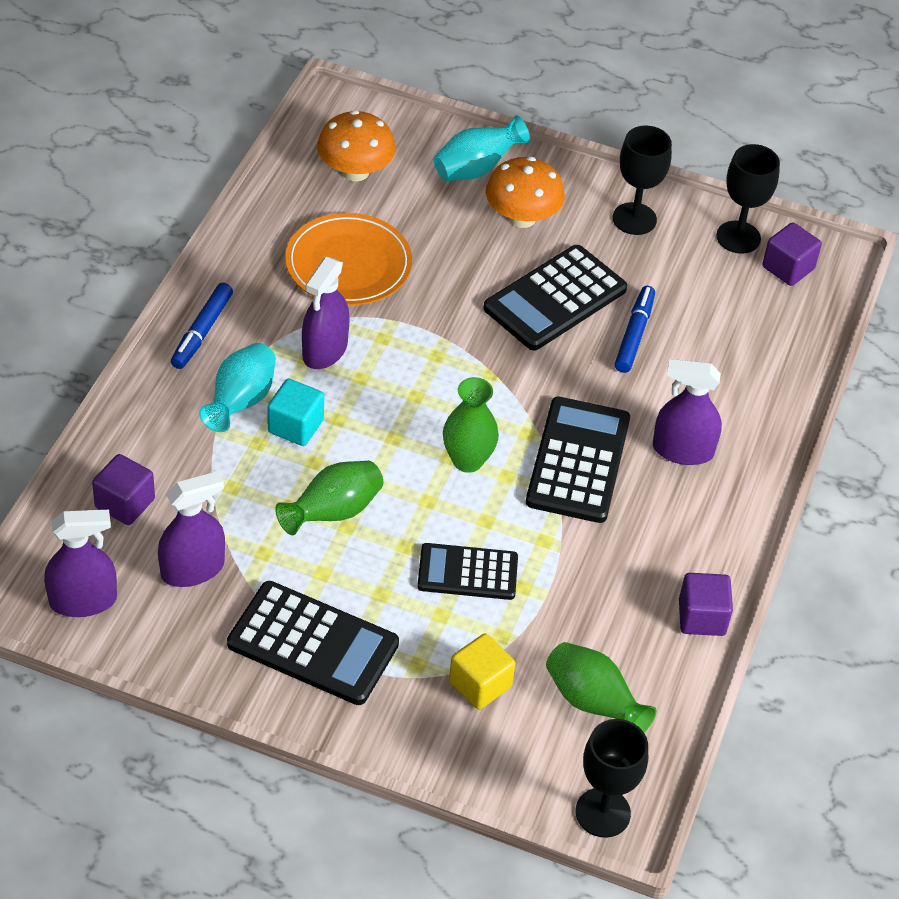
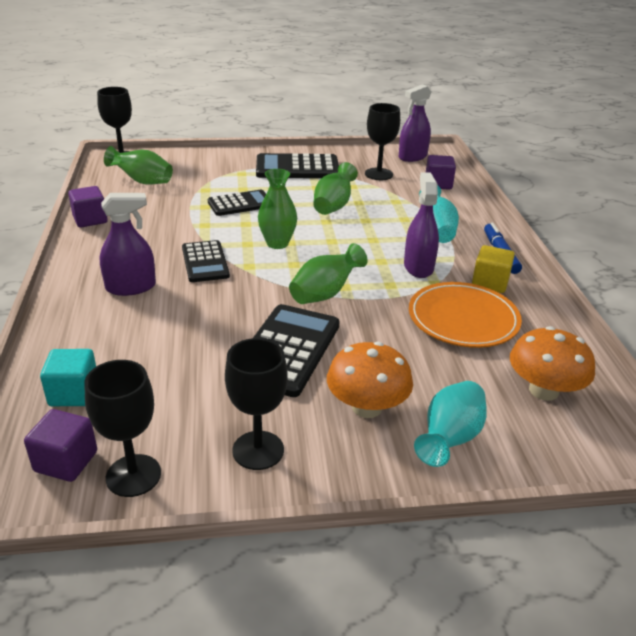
camera: 155 degrees right, 15 degrees down
(192, 569) = (378, 174): purple spray bottle -> black goblet
(295, 426) = (393, 230): turquoise cube -> turquoise cube (74, 393)
(466, 354) = (325, 293): none -> green vase
(480, 684) = (205, 174): yellow cube -> yellow cube (490, 283)
(578, 461) = (205, 262): black calculator -> black calculator, size x0.65
(634, 334) = (204, 346): blue marker -> none

